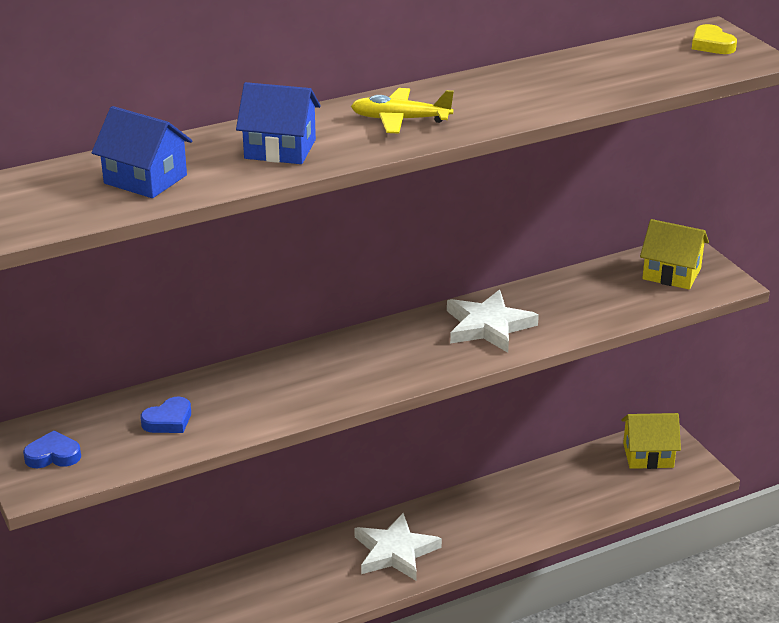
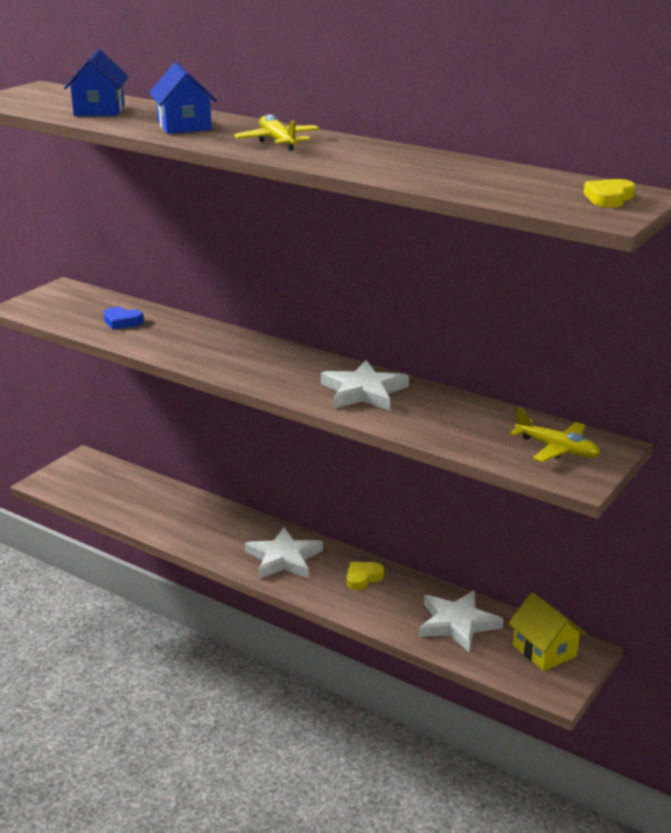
camera: 60 degrees right, 5 degrees down
(53, 455) = (55, 303): blue heart -> none
(469, 513) = (363, 578): none -> yellow heart
(579, 486) = (457, 623): none -> white star
(671, 274) = (557, 449): yellow house -> yellow plane

